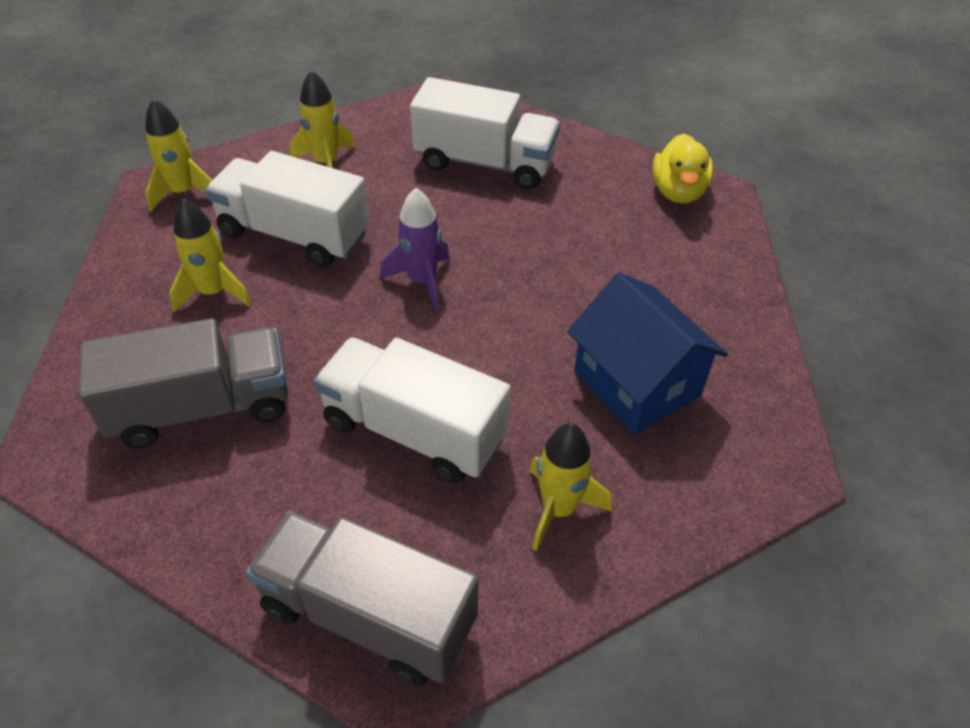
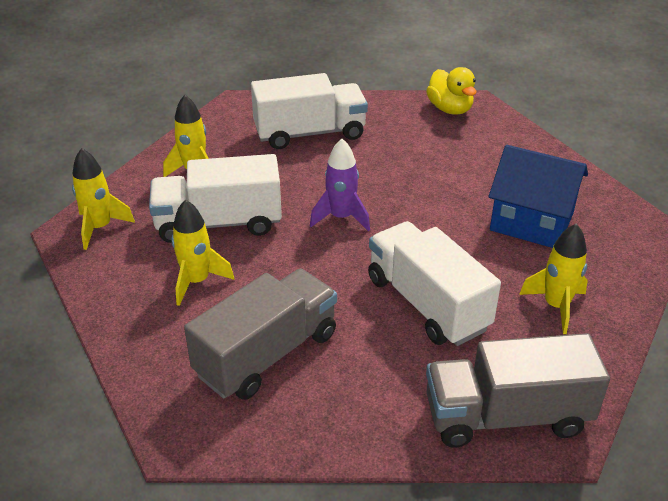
camera: 30 degrees left, 10 degrees down
(414, 430) = (427, 304): white truck -> white truck turned 60 degrees clockwise

